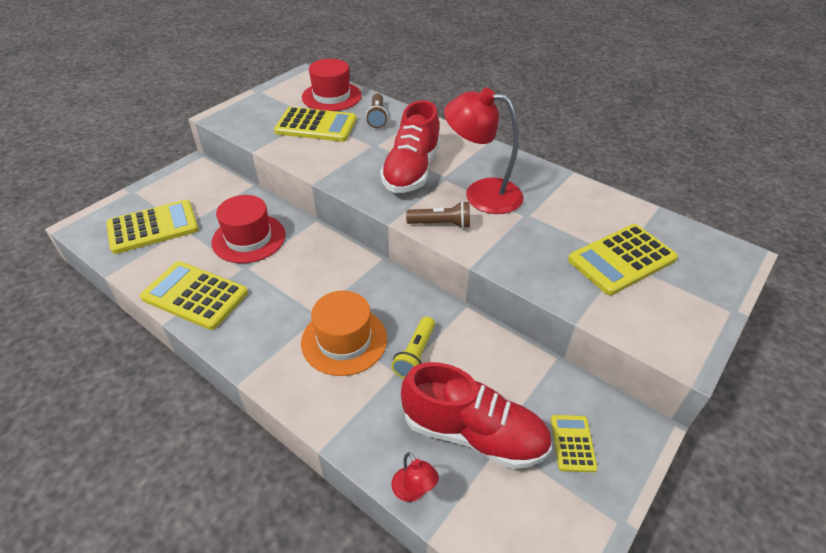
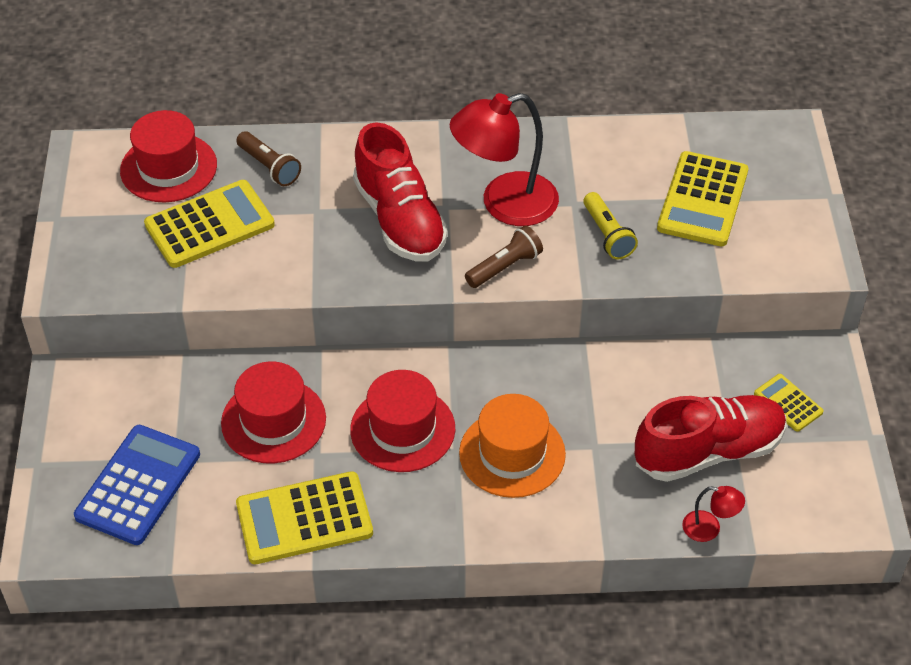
camera: 40 degrees left, 5 degrees up
(153, 227) = (138, 485): yellow calculator -> blue calculator
(303, 285) = (402, 429): none -> red hat
(415, 355) = (591, 420): yellow flashlight -> yellow flashlight (608, 235)

